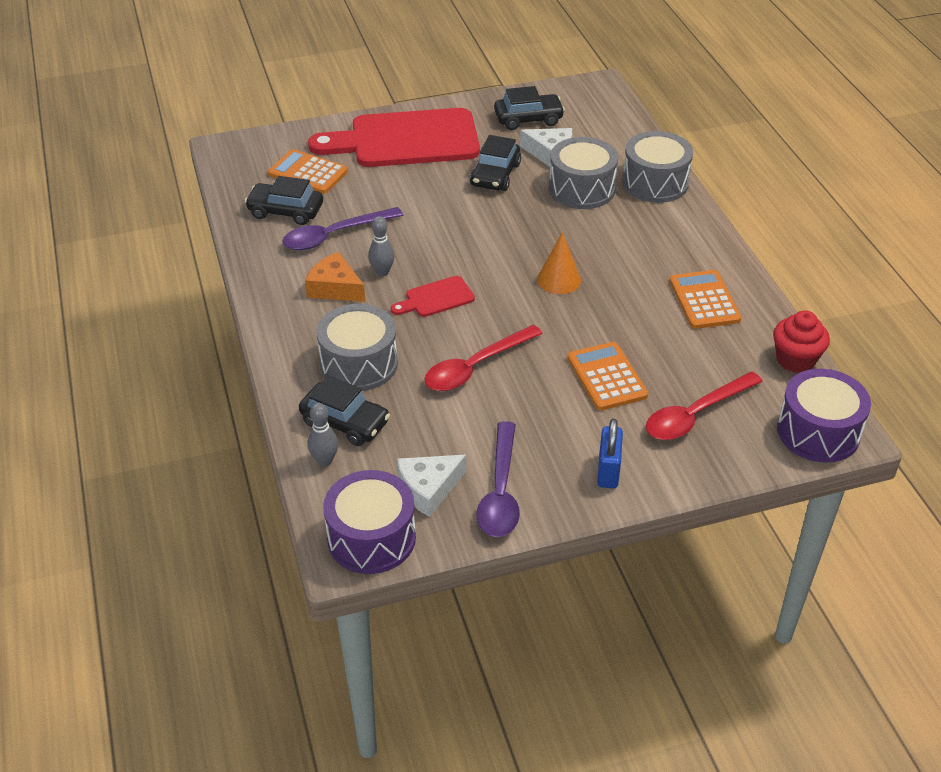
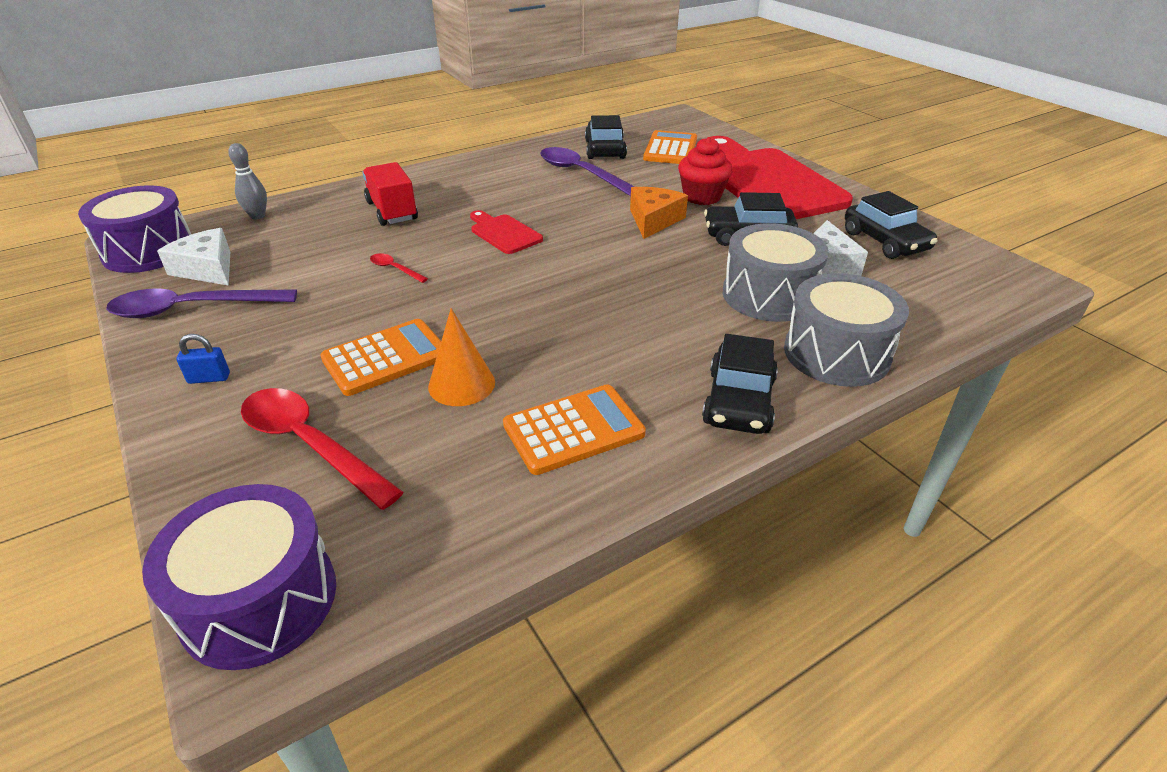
camera: 75 degrees right, 5 degrees down
(335, 288) = (501, 185): orange cheese -> orange cheese (653, 220)
(345, 422) = (308, 217): black car -> black car (739, 401)
(359, 364) = (392, 211): grey drum -> red truck
(382, 272) = (535, 202): grey bowling pin -> none
(475, 367) = (395, 269): red spoon -> red spoon, size x0.46
(559, 280) = (568, 301): orange cone -> orange cone (461, 384)
(608, 471) = (209, 378): blue padlock -> blue padlock, size x0.62
(795, 360) = (450, 554): red cupcake -> red cupcake (702, 197)

